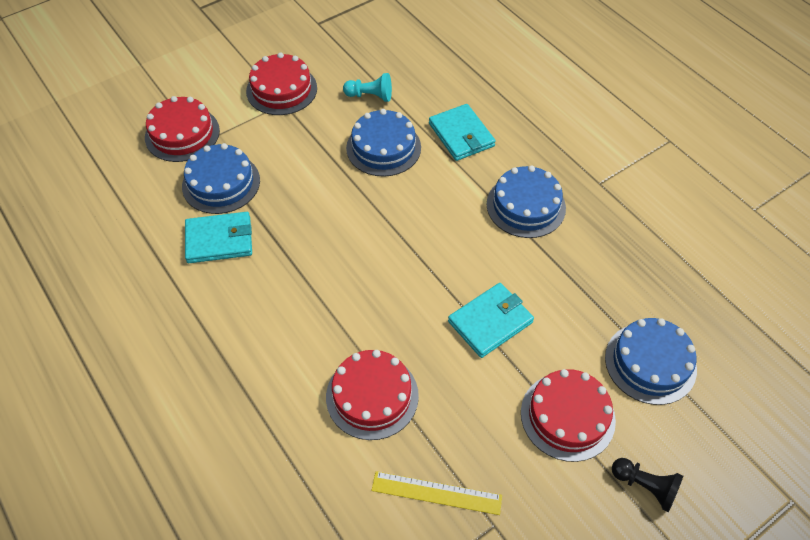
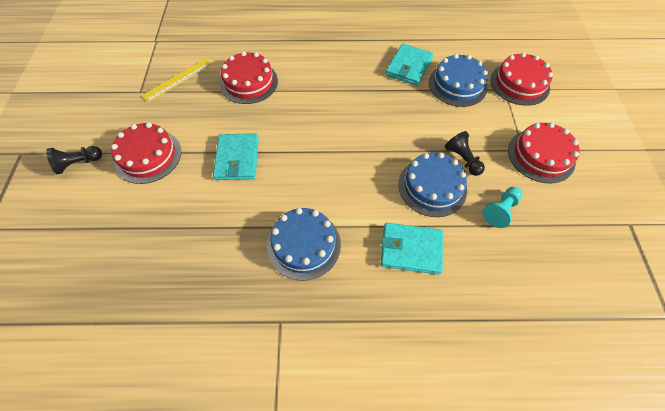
camera: 125 degrees right, 5 degrees up
(331, 139) = (462, 159): none -> black pawn
(650, 363) = (125, 225): blue cake -> none

